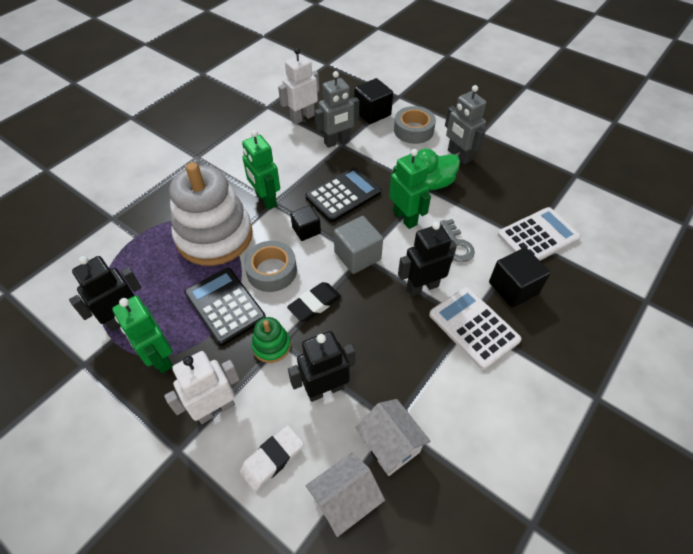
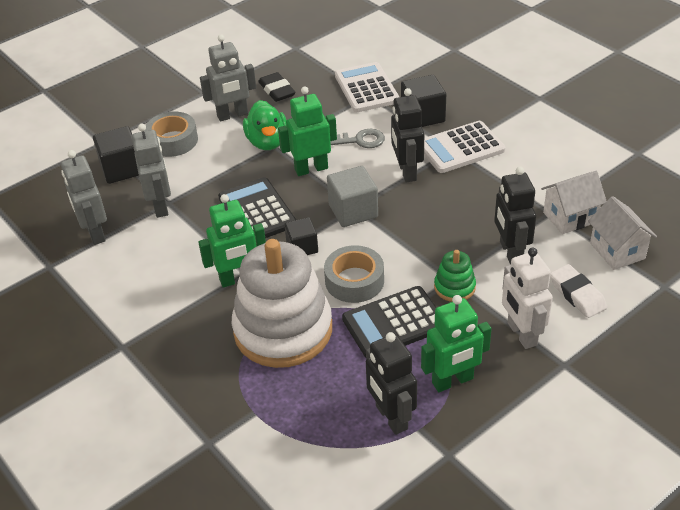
camera: 75 degrees left, 10 degrees down
(302, 118) = (95, 233): white robot -> grey robot
(315, 304) = (409, 250): black eraser -> black eraser (277, 90)

